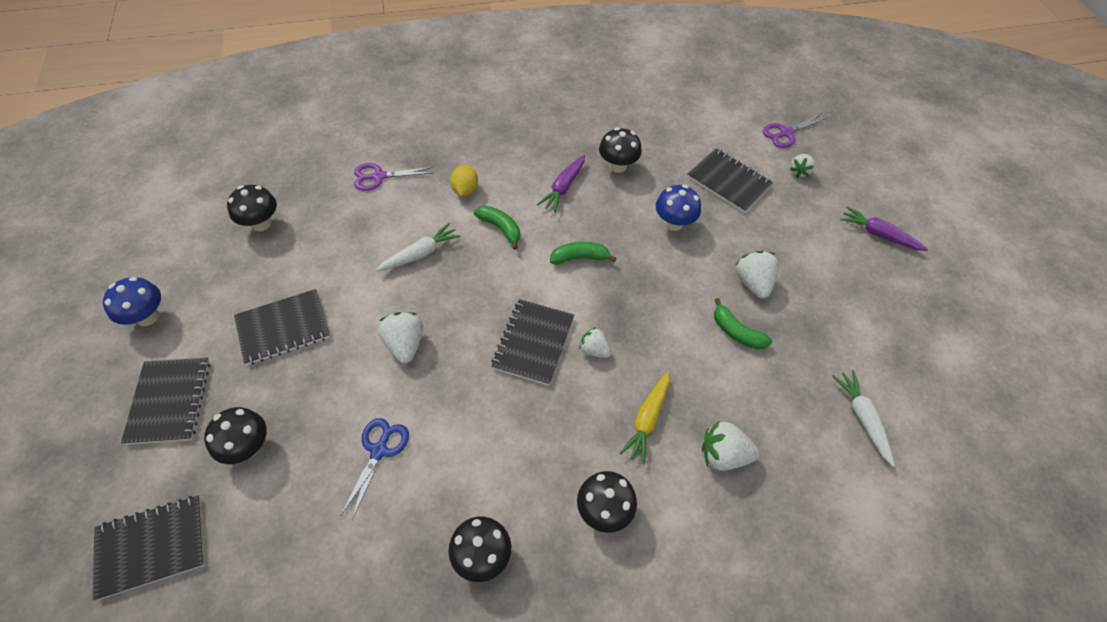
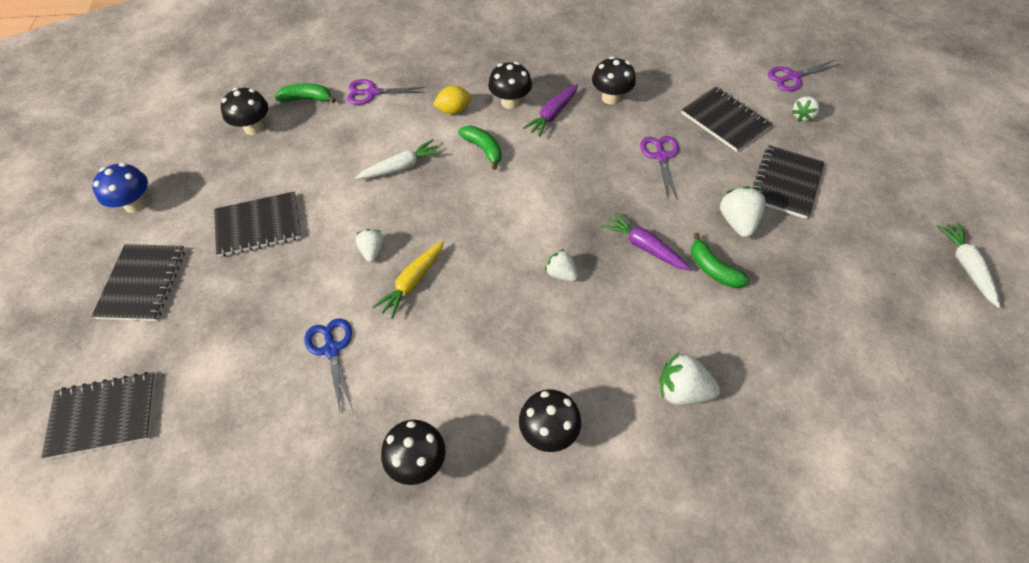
camera: 10 degrees right, 0 degrees up
(248, 447) = (207, 333): black mushroom -> black mushroom (510, 102)
(379, 451) = (332, 349): blue scissors -> blue scissors turned 45 degrees counterclockwise
(405, 344) = (372, 251): white strawberry -> white strawberry, size x0.65
(465, 190) = (454, 110): yellow lemon -> yellow lemon turned 60 degrees clockwise
(533, 343) = (500, 261): black notebook -> black notebook (785, 183)
(580, 258) = (559, 183): green banana -> green banana (307, 99)
(647, 419) = (606, 347): yellow carrot -> yellow carrot (412, 282)
(674, 223) = (661, 157): blue mushroom -> purple scissors
(862, 418) = (839, 369): white carrot -> white carrot (966, 266)
(879, 234) = (882, 184): purple carrot -> purple carrot (644, 247)

